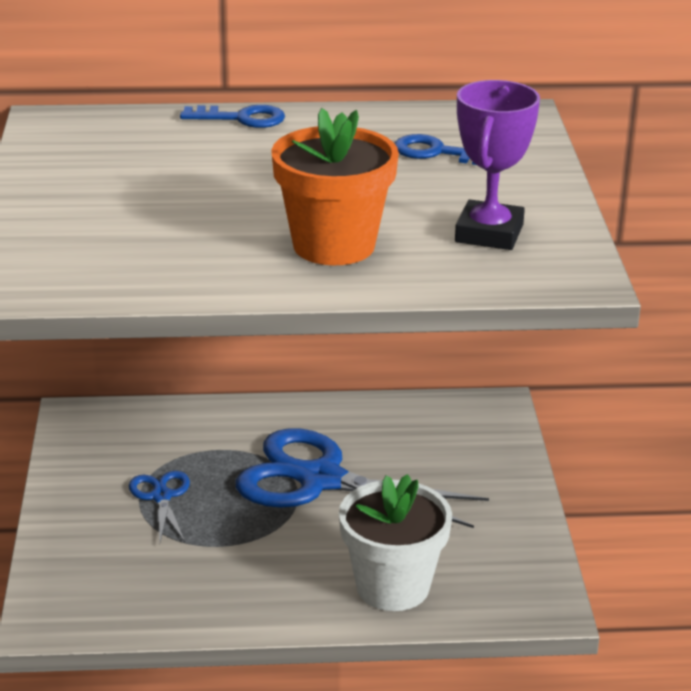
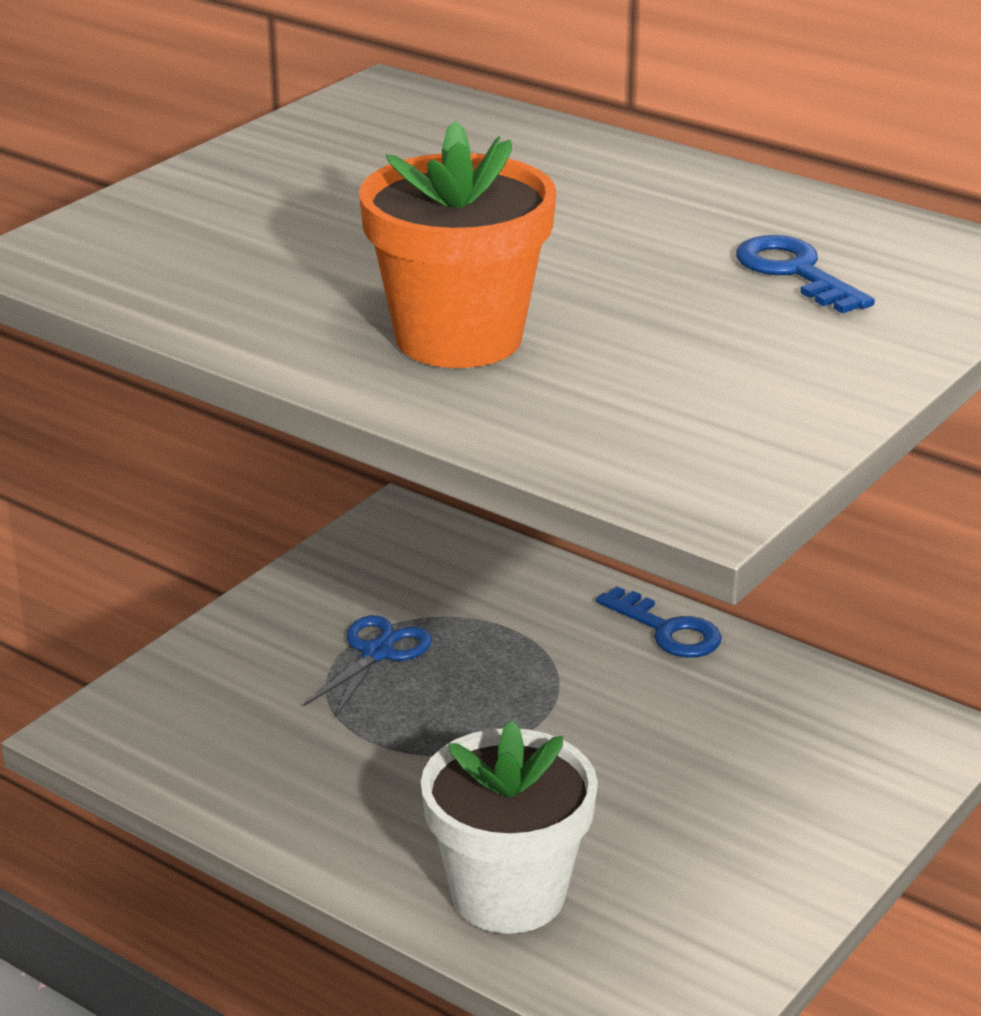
camera: 40 degrees right, 0 degrees up
(241, 118) = (611, 153): blue key -> blue key (667, 630)
(320, 480) = (585, 720): blue scissors -> none
(489, 233) = (684, 396): purple trophy -> none

